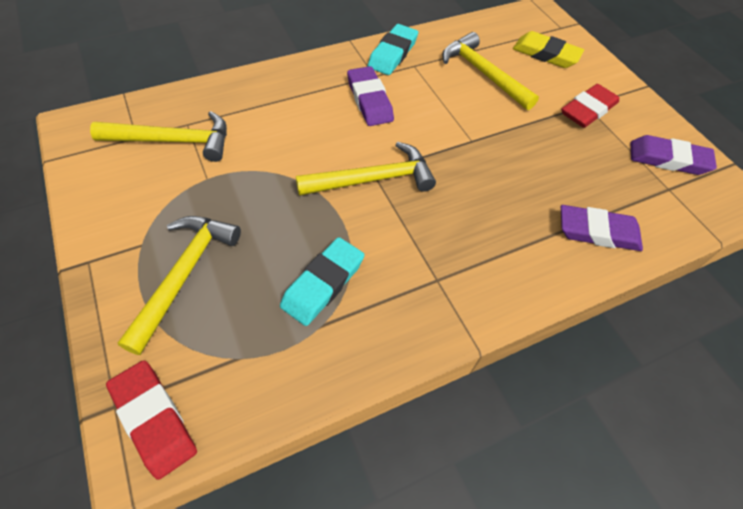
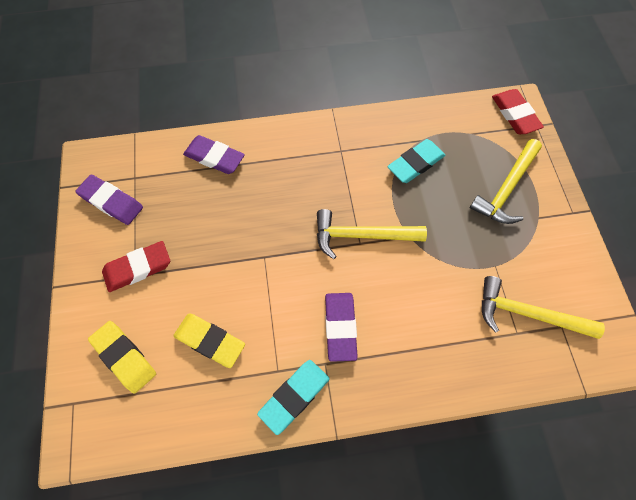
camera: 160 degrees left, 10 degrees up
(483, 73) = (210, 341): yellow hammer -> yellow eraser

